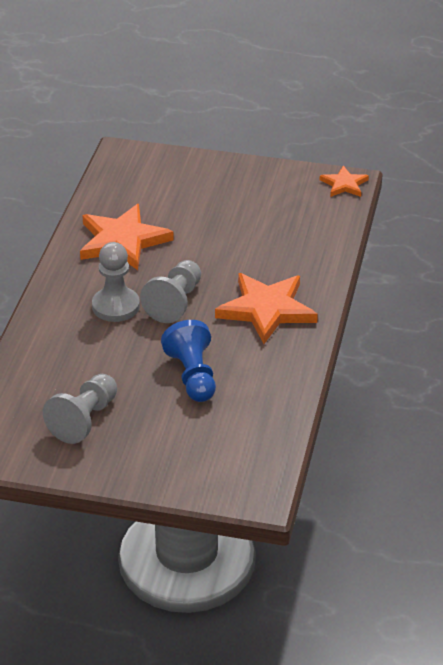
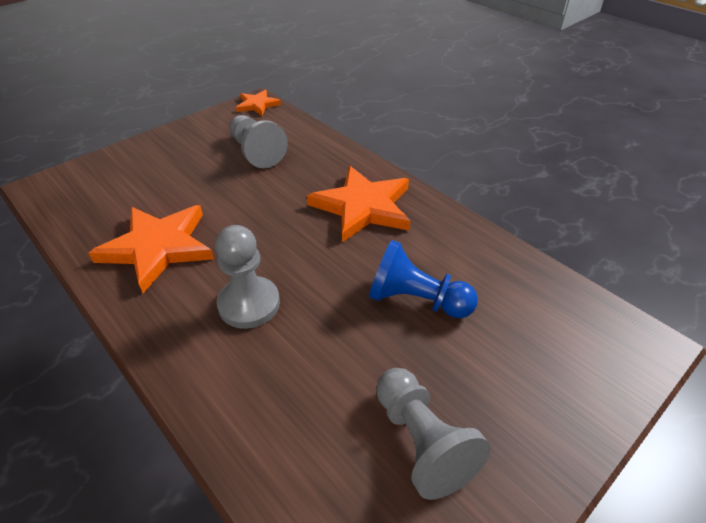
camera: 55 degrees left, 5 degrees up
(175, 302) = (292, 257): grey pawn -> grey pawn (256, 152)

